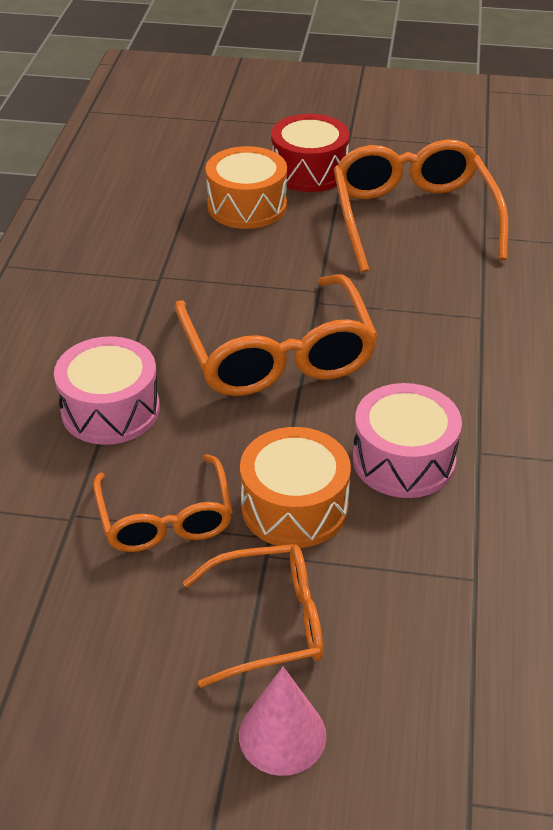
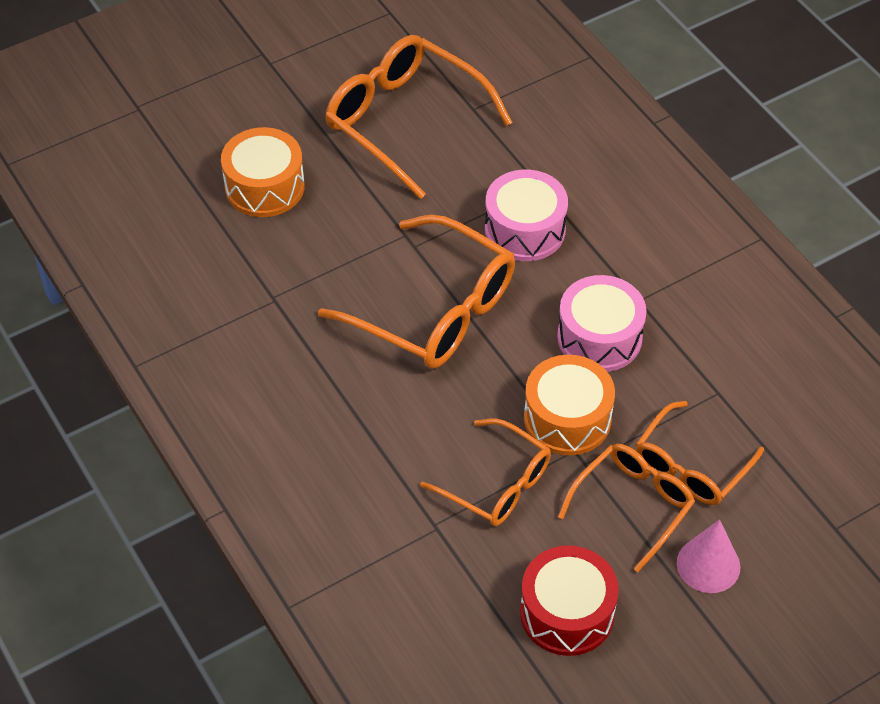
camera: 40 degrees left, 10 degrees up
(110, 409) = (368, 432): pink drum -> pink drum (525, 229)
(309, 171) = (276, 120): red drum -> red drum (567, 613)
(370, 627) = (691, 466): none -> orange glasses

